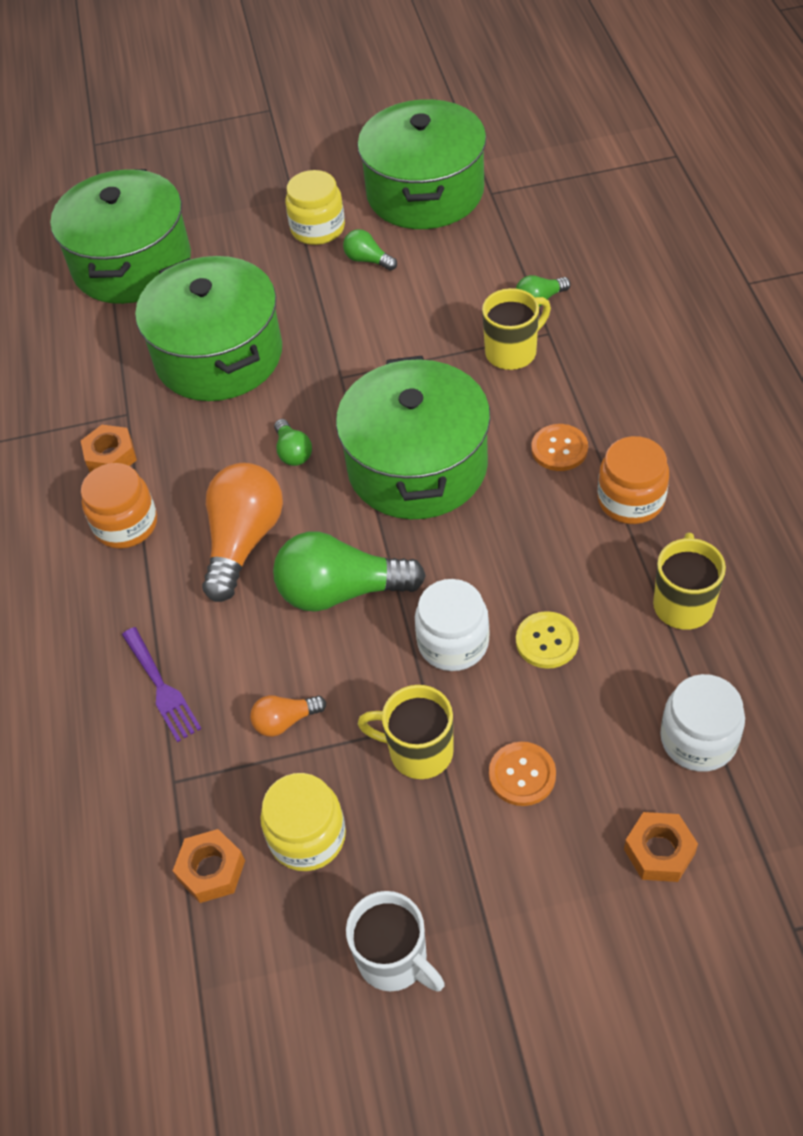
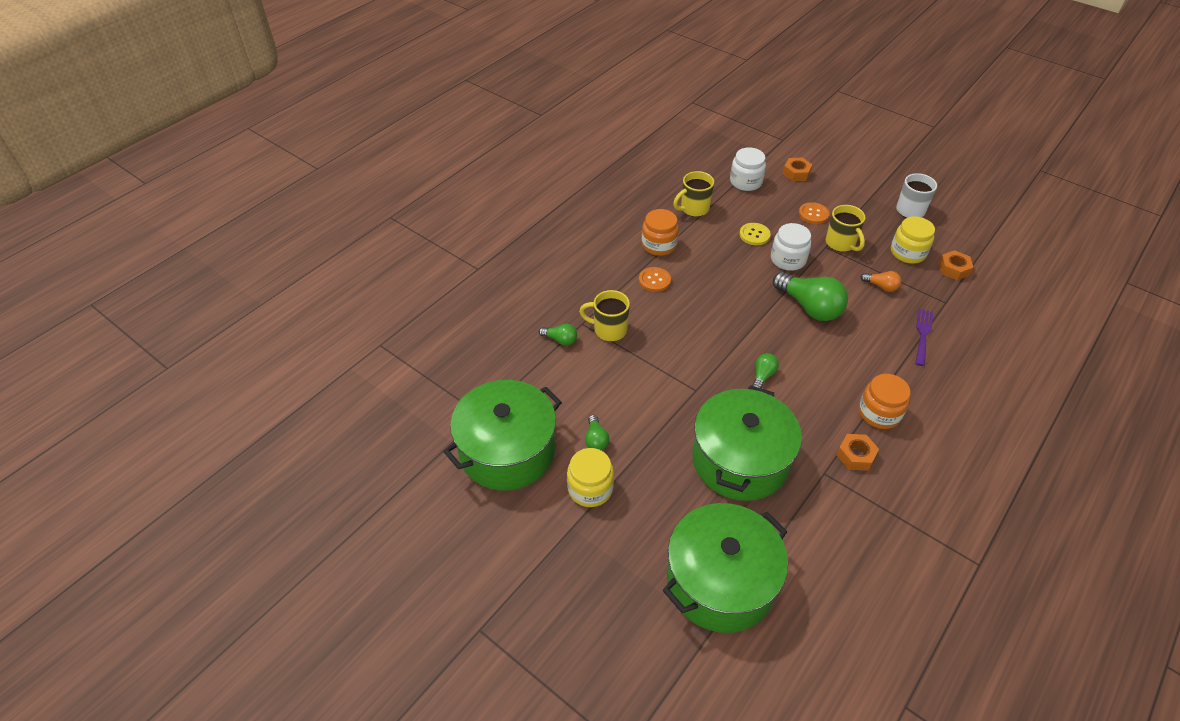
camera: 135 degrees left, 5 degrees down
(243, 541) = (829, 358): orange light bulb -> none
(417, 466) = (717, 323): green pot -> none

